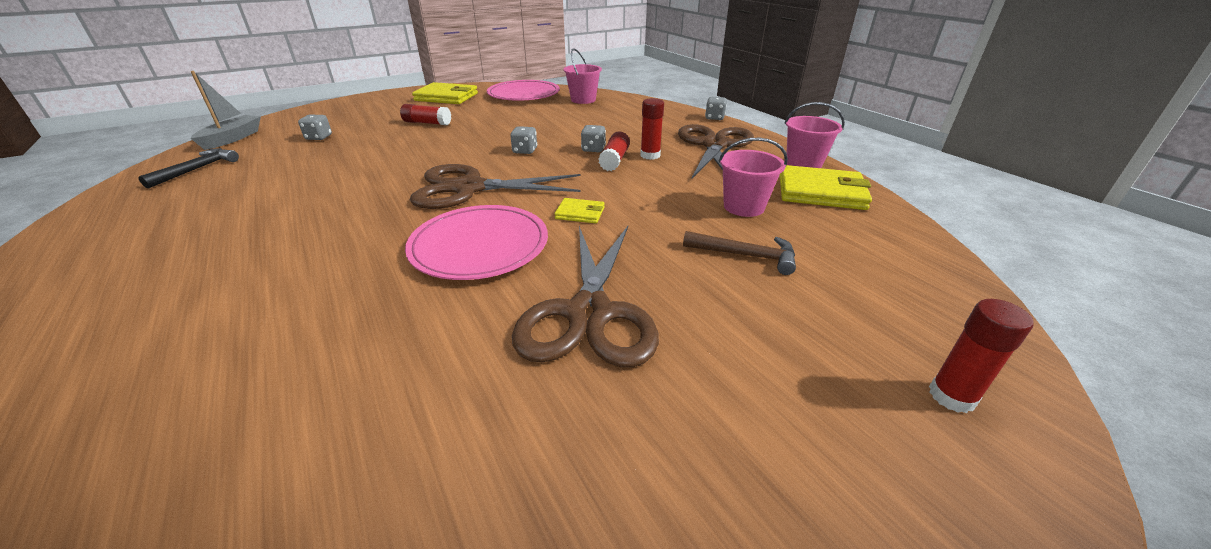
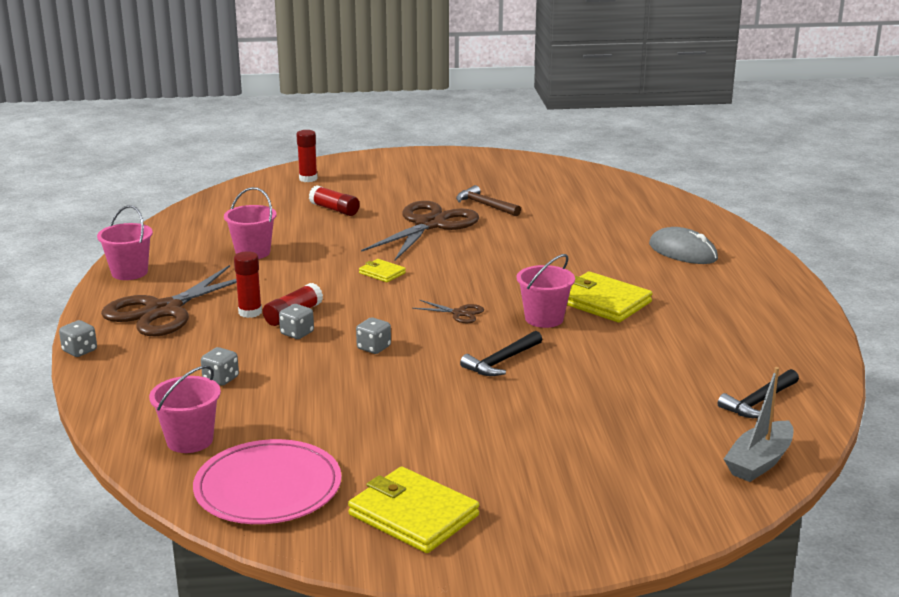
camera: 155 degrees left, 10 degrees down
(112, 365) = (683, 252): none -> grey mouse
(319, 137) = (630, 434): grey dice -> grey dice (221, 379)
(381, 199) = (544, 319): none -> pink bucket
(417, 159) = (501, 361): none -> black hammer
(427, 123) = (472, 434): red glue stick -> red glue stick (334, 209)
(469, 188) = (459, 313): brown scissors -> brown scissors, size x0.42
(479, 246) = (473, 266): pink plate -> none
(745, 255) = (306, 229): brown hammer -> brown hammer (485, 205)
(820, 192) = (173, 250): yellow wallet -> yellow wallet (603, 302)

